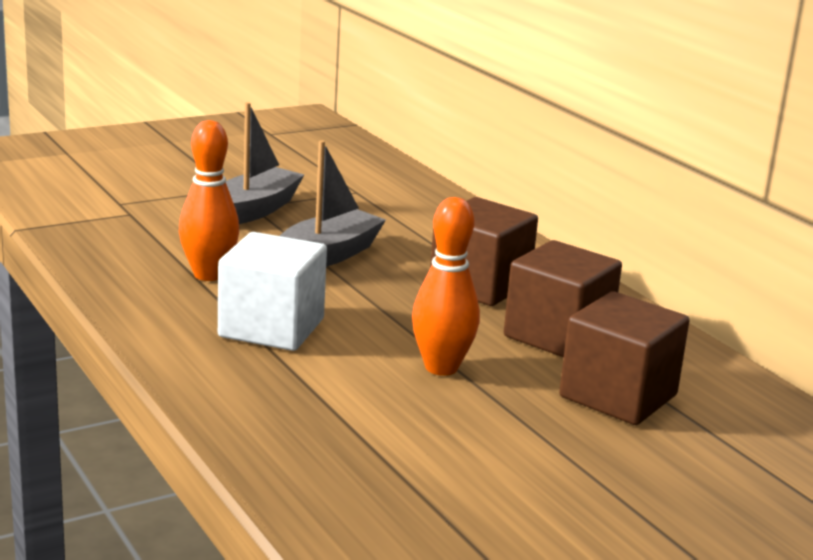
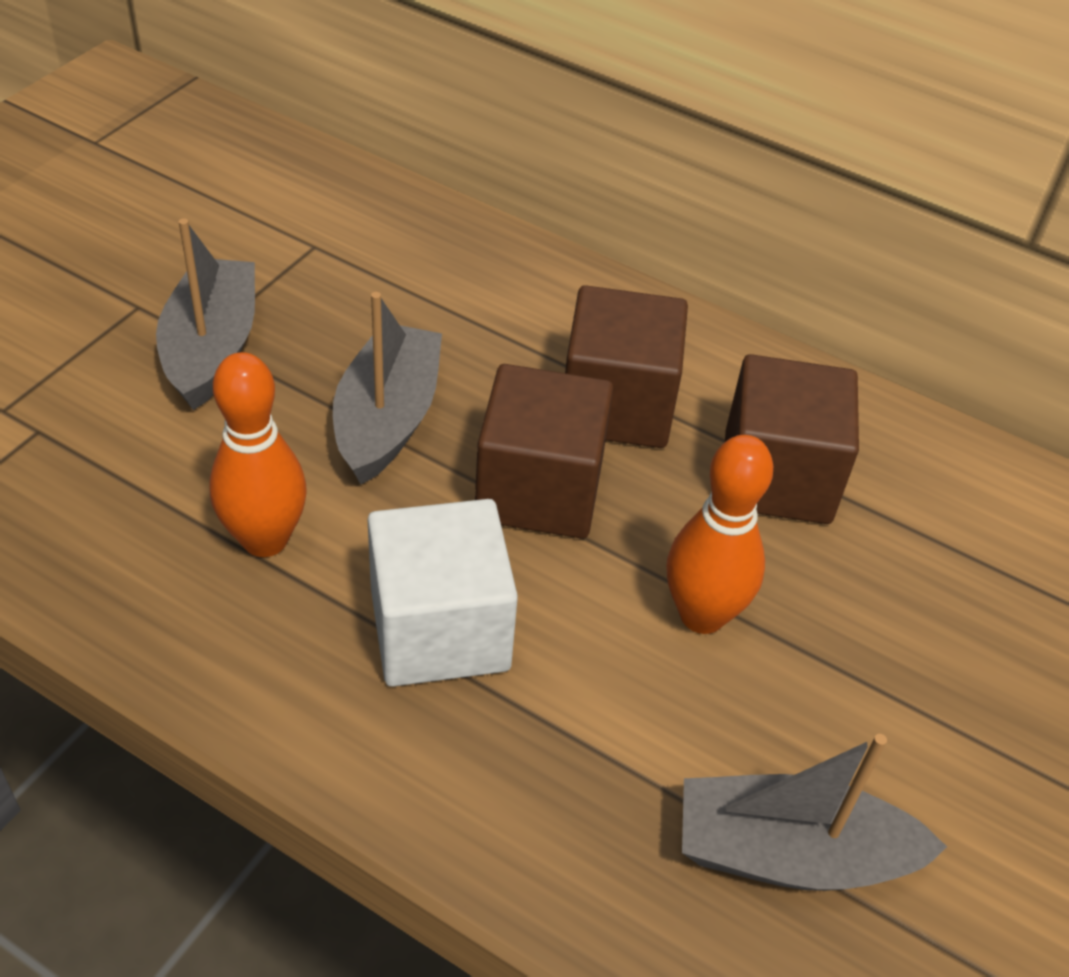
camera: 30 degrees left, 25 degrees up
(391, 460) = (790, 854): none -> grey boat
(618, 396) = (923, 575): brown cube -> brown cube (539, 489)

